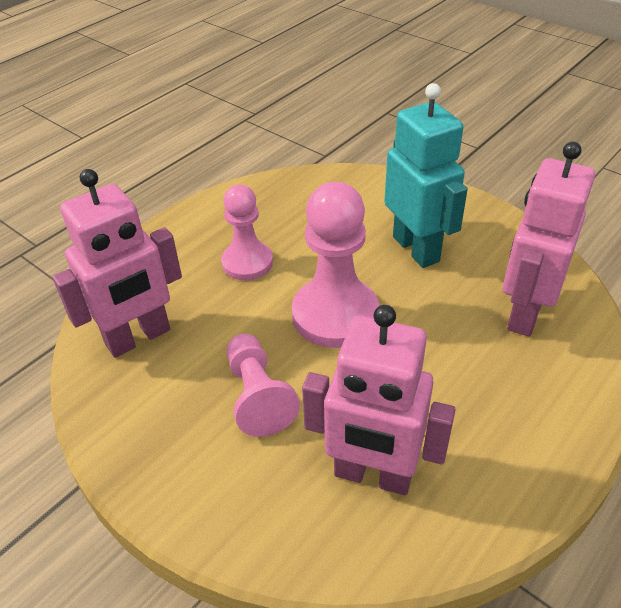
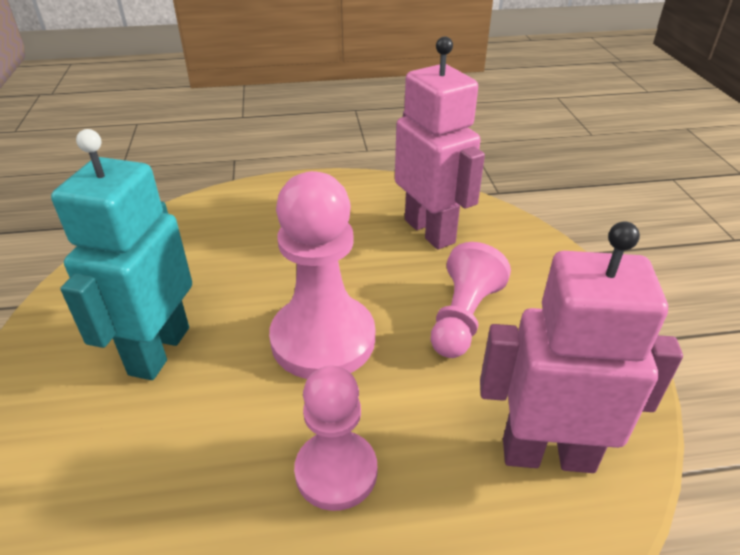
camera: 140 degrees left, 5 degrees down
(524, 313) = (191, 247): pink robot -> none

